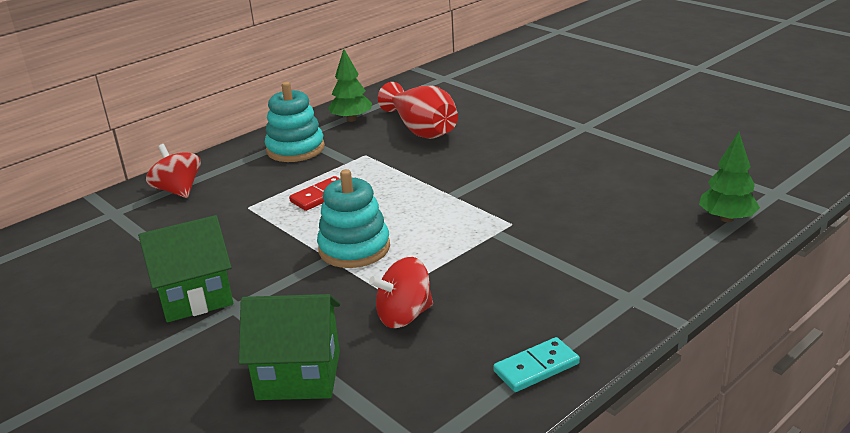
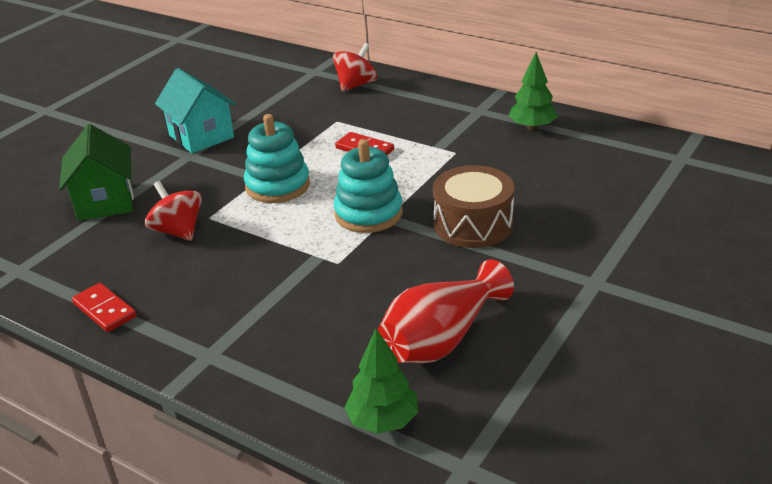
camera: 75 degrees right, 5 degrees up
(195, 297) = (201, 136): green house -> turquoise house
(295, 149) = (452, 115): turquoise stacking toy -> turquoise stacking toy (368, 214)
(421, 130) = (527, 172): red vase -> red vase (441, 339)
(486, 159) = (473, 224): none -> brown drum
(536, 367) = (105, 310): turquoise domino -> red domino

